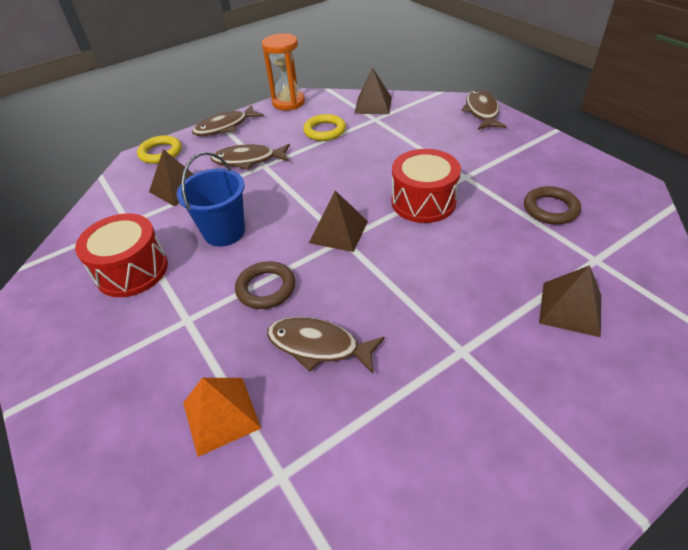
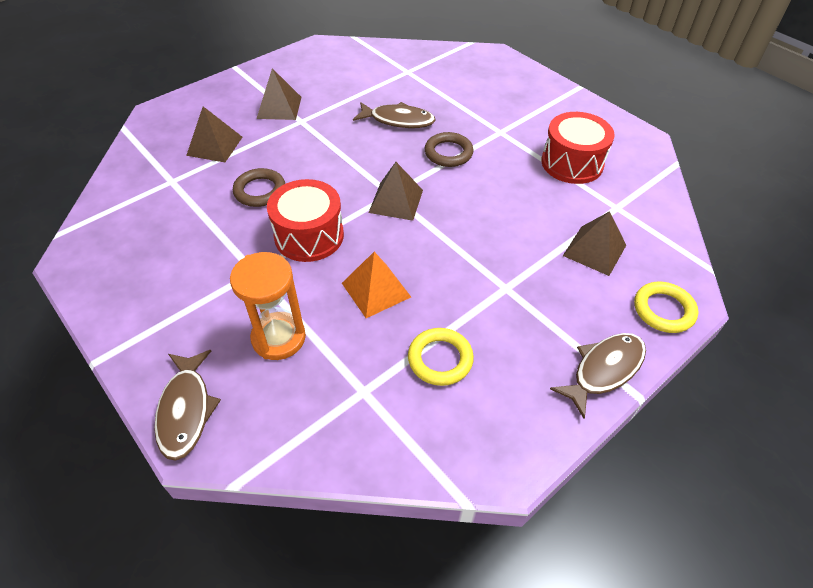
camera: 170 degrees right, 5 degrees up
(221, 415) = (449, 89): orange pyramid -> orange pyramid (376, 290)
(224, 232) = (509, 198): blue bucket -> none
(248, 160) = (531, 296): brown fish -> none
(288, 102) = (524, 444): orange hourglass -> orange hourglass (278, 338)
(373, 105) = (367, 433): brown pyramid -> brown pyramid (279, 107)
(550, 209) = (180, 229): brown ring -> brown ring (260, 191)

